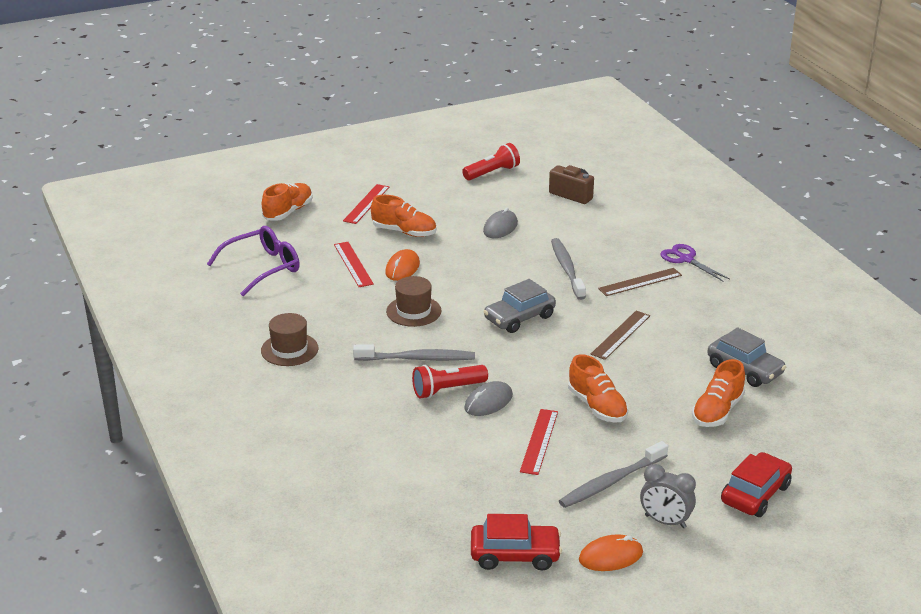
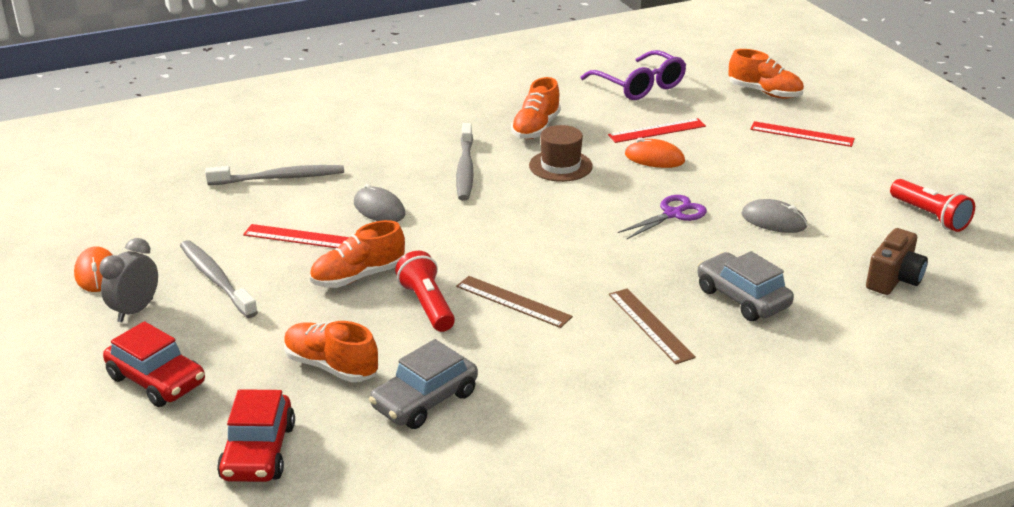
camera: 90 degrees right, 0 degrees up
(289, 349) = (485, 105): brown hat -> none
(404, 232) = (740, 158): orange shoe -> orange shoe (536, 128)
(447, 390) = (405, 186): red flashlight -> red flashlight (427, 305)
(515, 555) = (125, 220): red car -> red car (258, 452)
(519, 318) = (550, 230): grey car -> grey car (742, 298)
(567, 269) = (674, 267): grey toothbrush -> grey toothbrush (280, 178)
(685, 259) = (725, 372): purple scissors -> purple scissors (673, 214)

